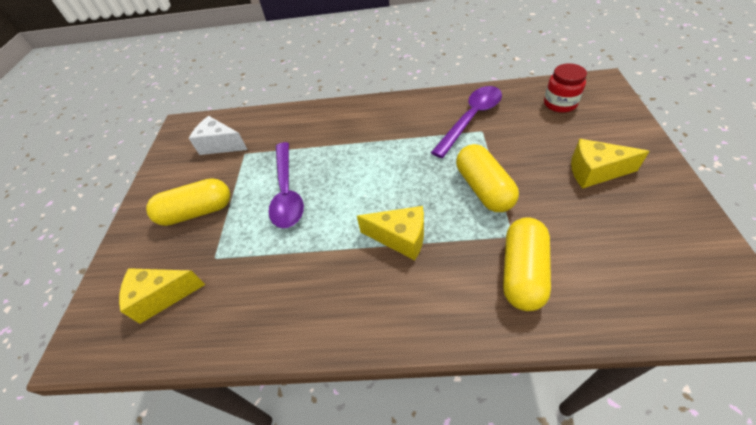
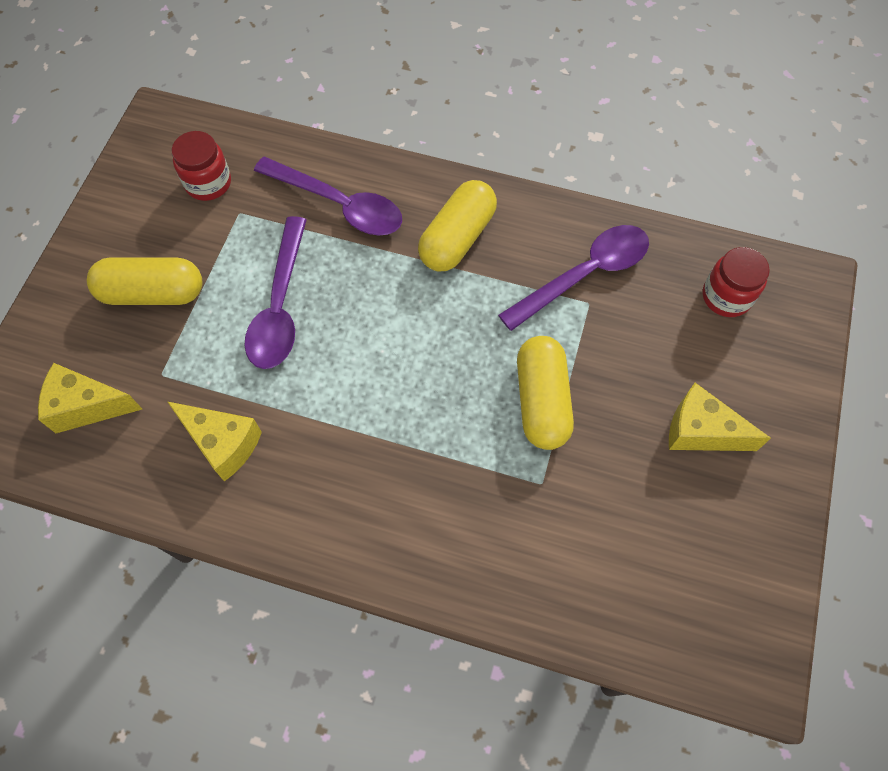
camera: 10 degrees right, 15 degrees up
(220, 145) = (208, 183): white cheese -> red jar
(306, 131) = (338, 204): none -> purple spoon
(400, 238) = (402, 434): yellow cheese -> yellow cheese (223, 443)
(522, 272) = (527, 535): yellow capsule -> yellow capsule (457, 238)

